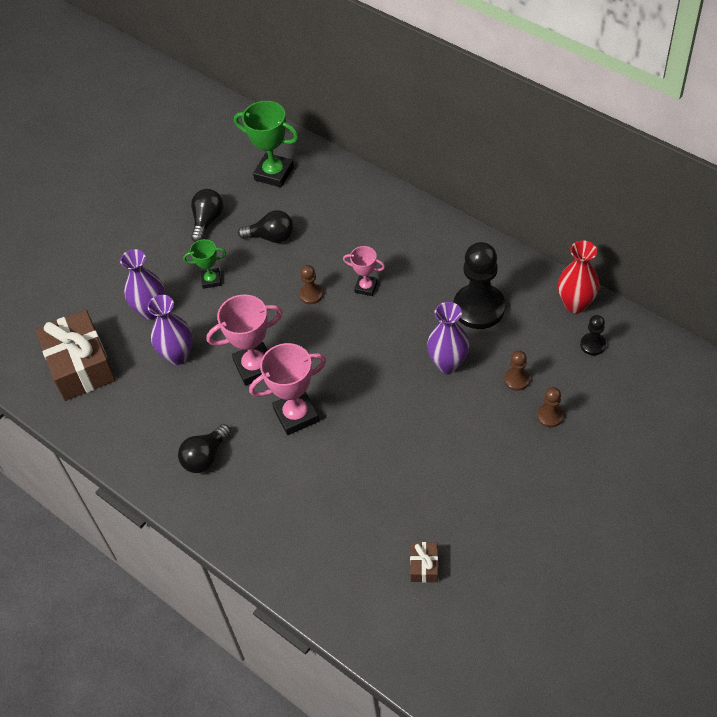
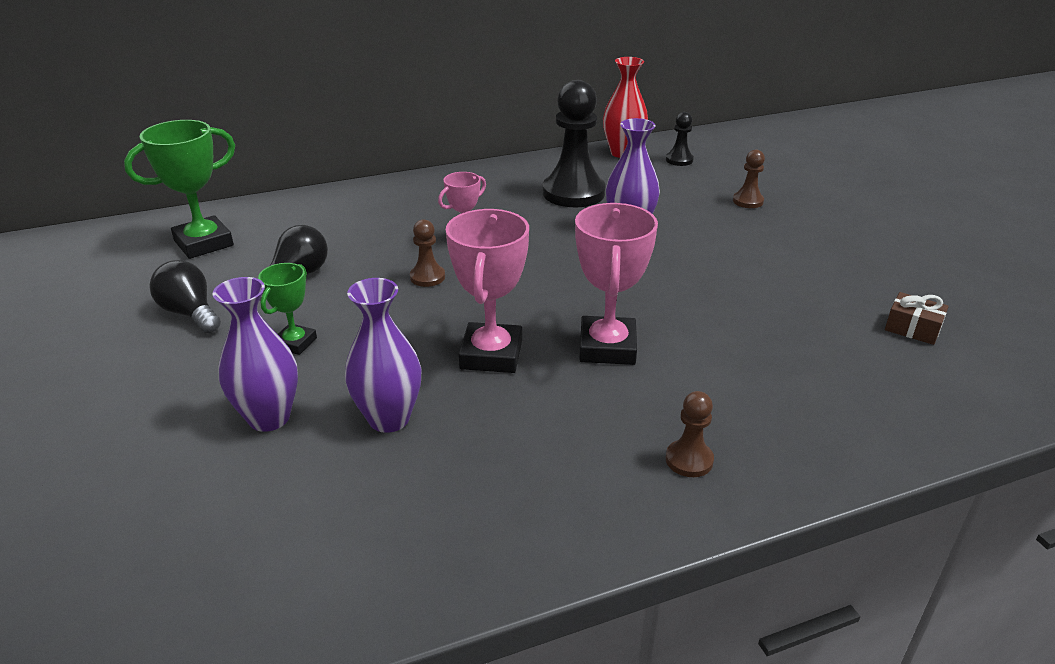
camera: 65 degrees left, 20 degrees down
(80, 365) = (271, 544): brown gift -> none
(205, 457) = (610, 454): black light bulb -> none
(516, 380) = (687, 202): brown pawn -> brown pawn (689, 460)

